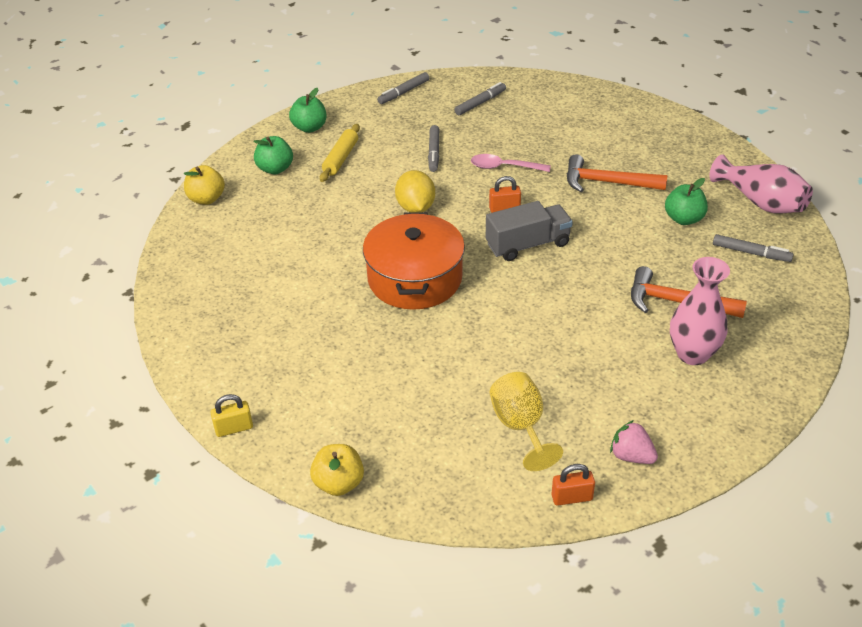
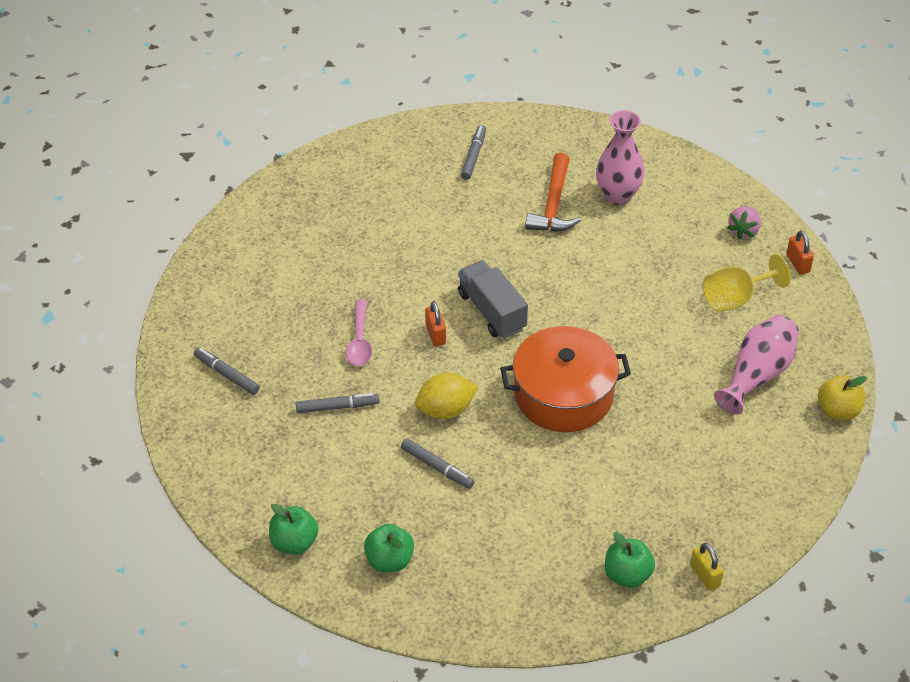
camera: 100 degrees left, 5 degrees up
(206, 199) = (461, 620): yellow apple -> none
(234, 428) = (805, 500): yellow padlock -> yellow padlock (705, 575)
(340, 158) = (359, 496): yellow rolling pin -> none
(403, 92) = (205, 455): grey marker -> grey marker (437, 467)
(607, 182) = (377, 256): orange hammer -> none
(683, 219) = (430, 199): green apple -> green apple (627, 575)
(760, 202) = (394, 147): pink vase -> pink vase (757, 375)

